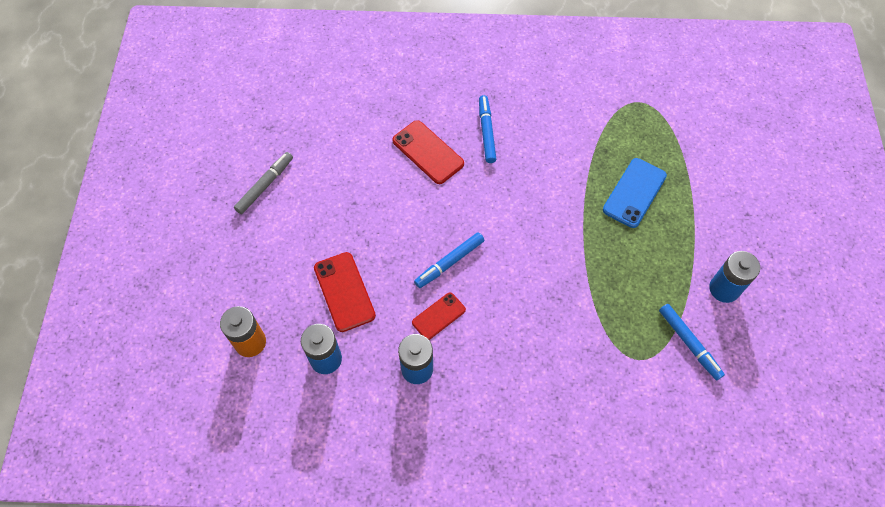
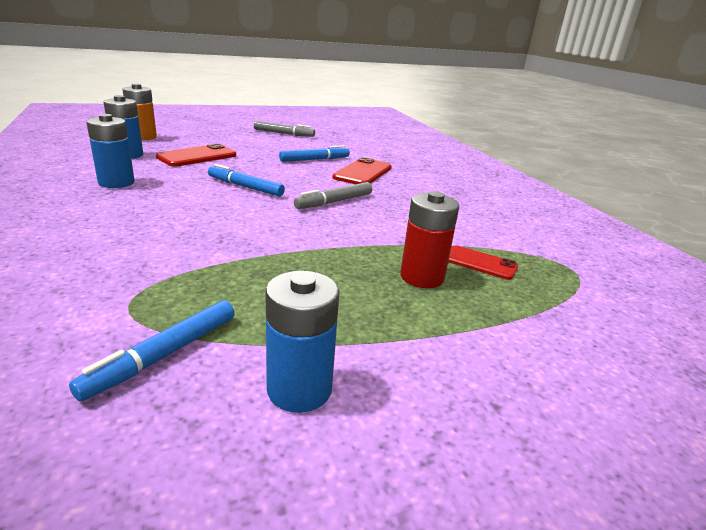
camera: 65 degrees right, 35 degrees down
(439, 316) = (180, 187): red phone -> red phone (480, 263)
(486, 132) = (412, 192): blue marker -> blue marker (315, 160)
(499, 201) = (334, 202): none -> grey marker
(634, 193) = (422, 277): blue phone -> red battery

